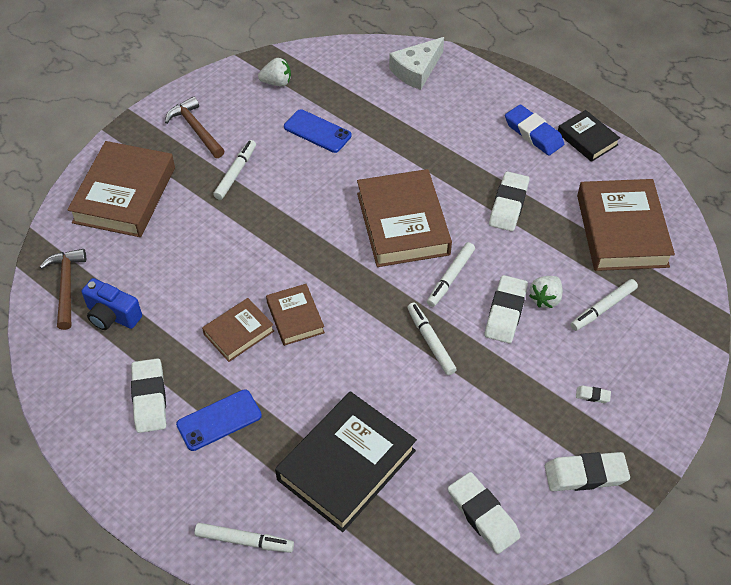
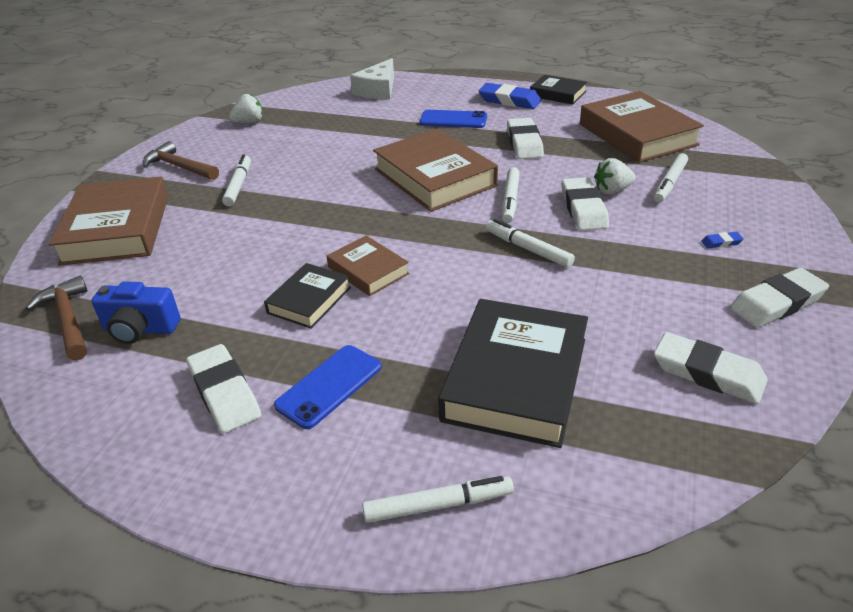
camera: 20 degrees left, 15 degrees down
(239, 332) = (309, 300): brown book -> black book
(317, 131) = (308, 141): blue phone -> blue phone (453, 120)
(545, 299) = (612, 191): white strawberry -> white strawberry turned 60 degrees clockwise
(592, 395) = (721, 242): white eraser -> blue eraser

